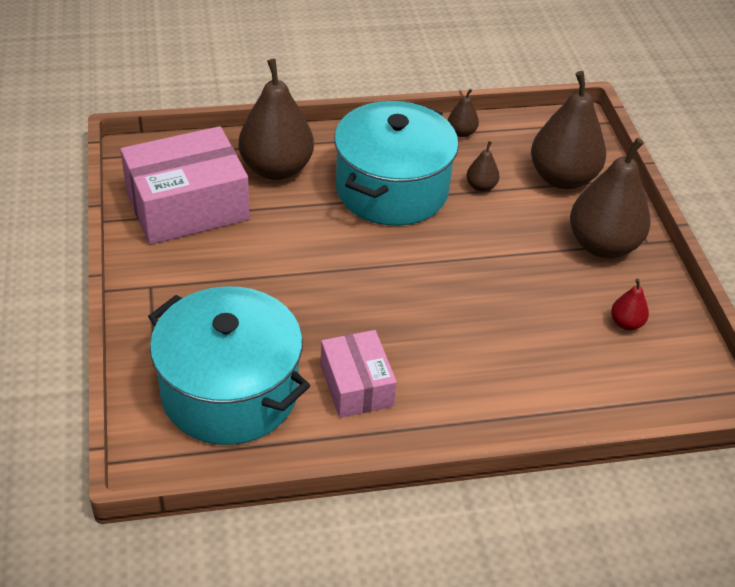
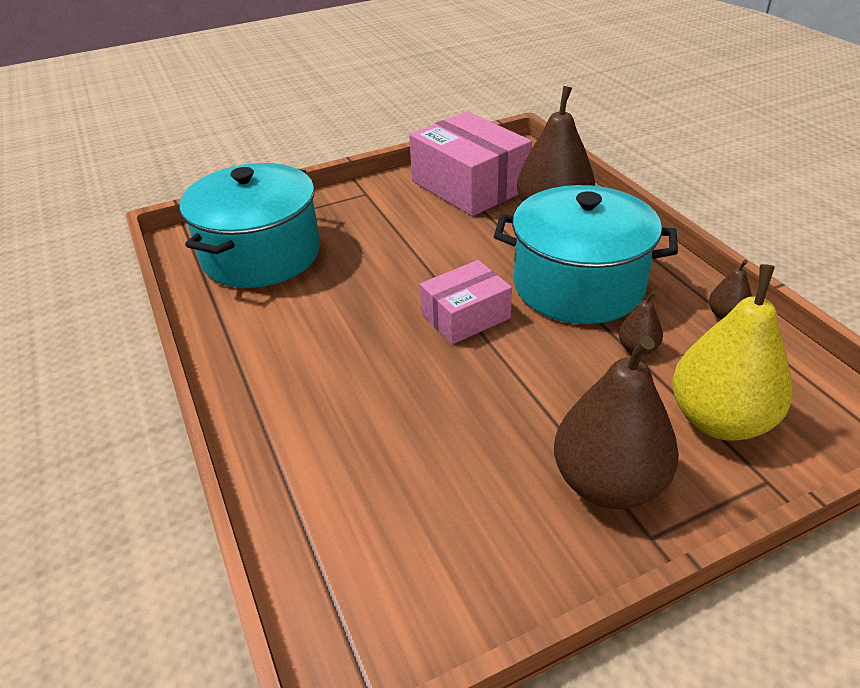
camera: 80 degrees right, 5 degrees down
(356, 385) = (285, 319): pink box -> pink box (465, 316)
(562, 178) = (720, 420): brown pear -> yellow pear
(626, 323) = (462, 529): red pear -> none

